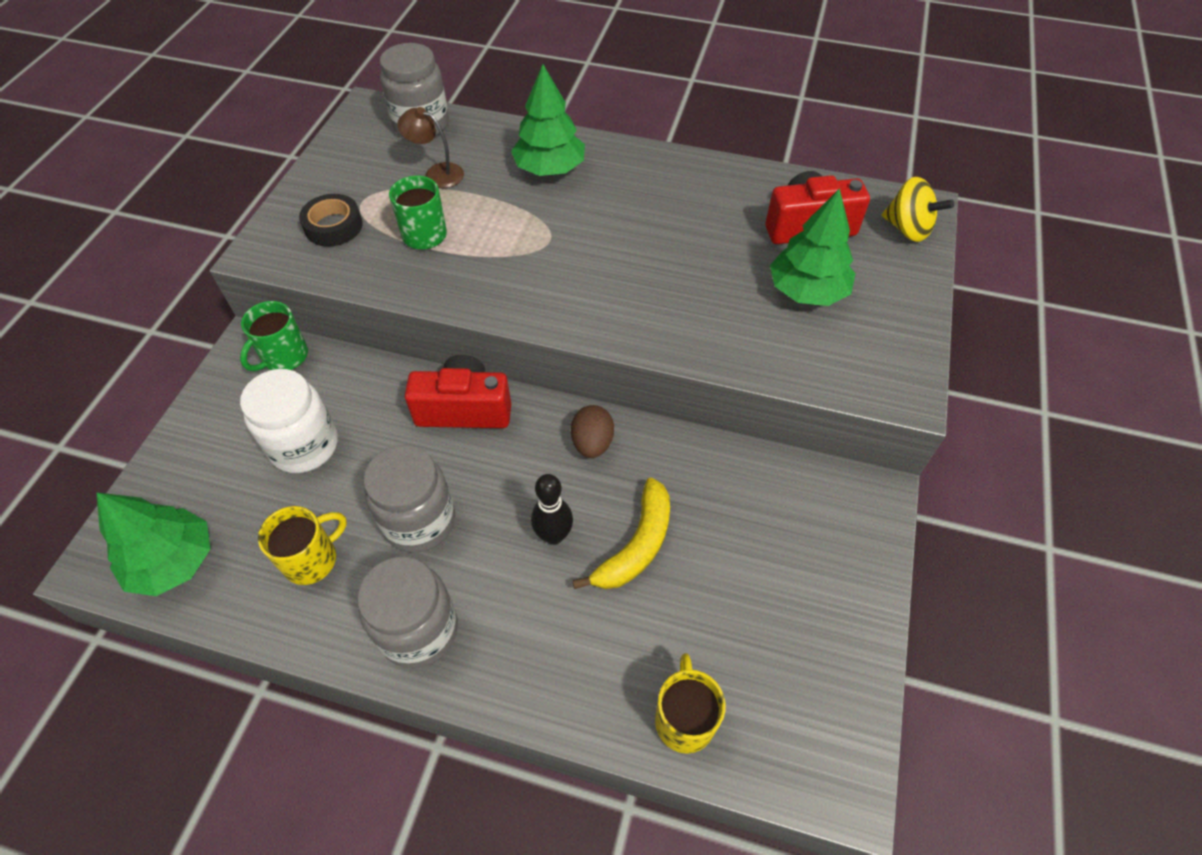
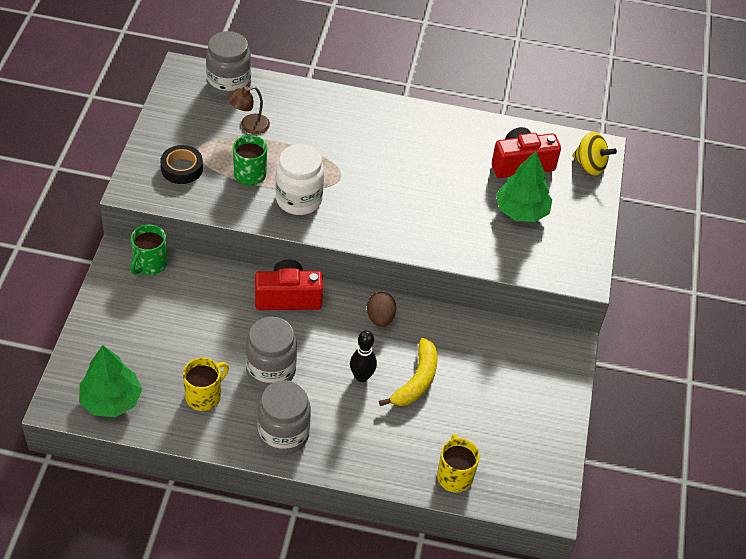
camera: 10 degrees left, 5 degrees down
(304, 446) = (180, 325): white jar -> white jar (299, 199)
(437, 173) = (249, 126): brown lamp -> brown lamp turned 45 degrees counterclockwise
(550, 169) = (332, 121): green tree -> none

